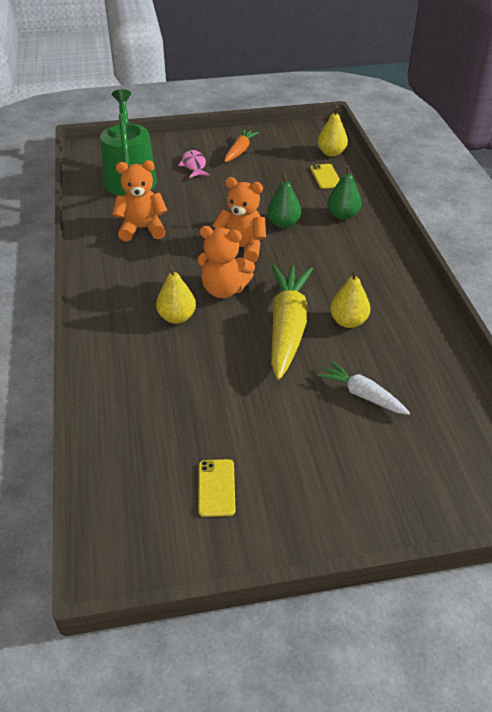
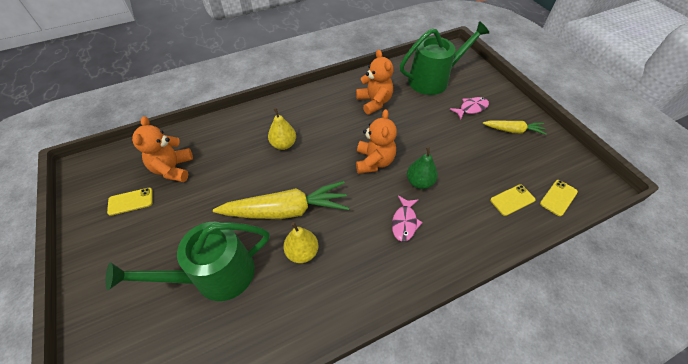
camera: 75 degrees right, 10 degrees up
(224, 289) = (320, 162): orange teddy bear -> orange teddy bear (173, 169)
(240, 151) = (513, 130): orange carrot -> yellow carrot
(331, 153) = (558, 197): yellow pear -> yellow phone
(331, 244) = (404, 222): none -> pink fish
(343, 215) = (454, 224): green pear -> none
(362, 394) = (216, 275): white carrot -> green watering can

